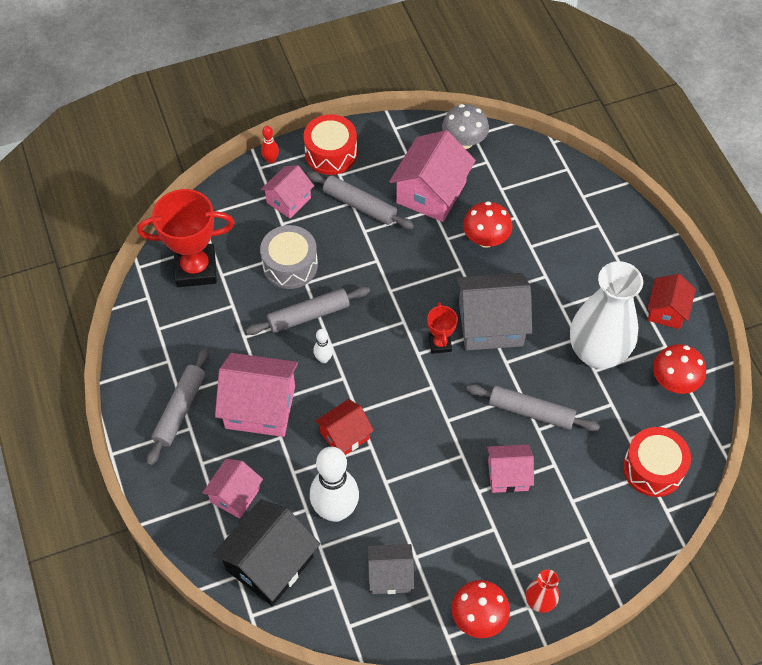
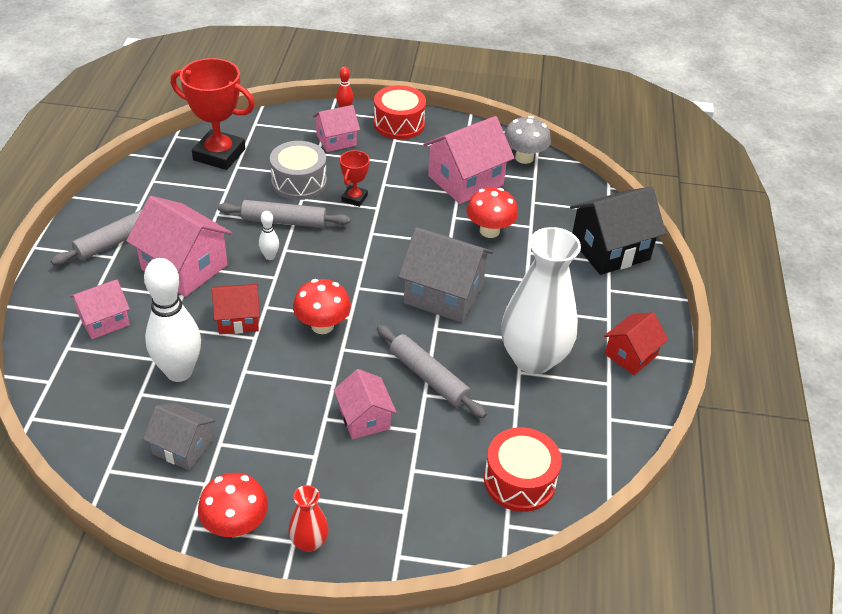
camera: 25 degrees right, 15 degrees down
(269, 563) = (85, 385): black house -> black house (610, 249)
(359, 205) = (394, 165): grey rolling pin -> none
(440, 343) = (384, 288): red trophy -> red trophy (354, 198)
(508, 475) = (364, 418): pink house -> pink house turned 45 degrees clockwise
(674, 382) = (596, 416): red mushroom -> red mushroom (322, 326)

